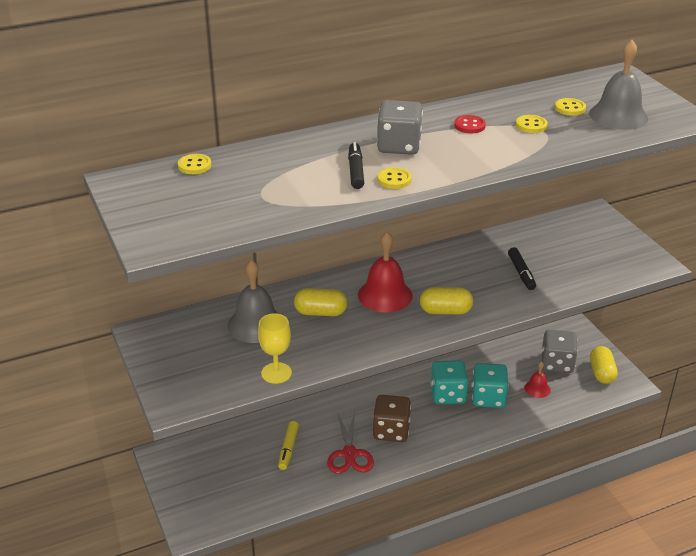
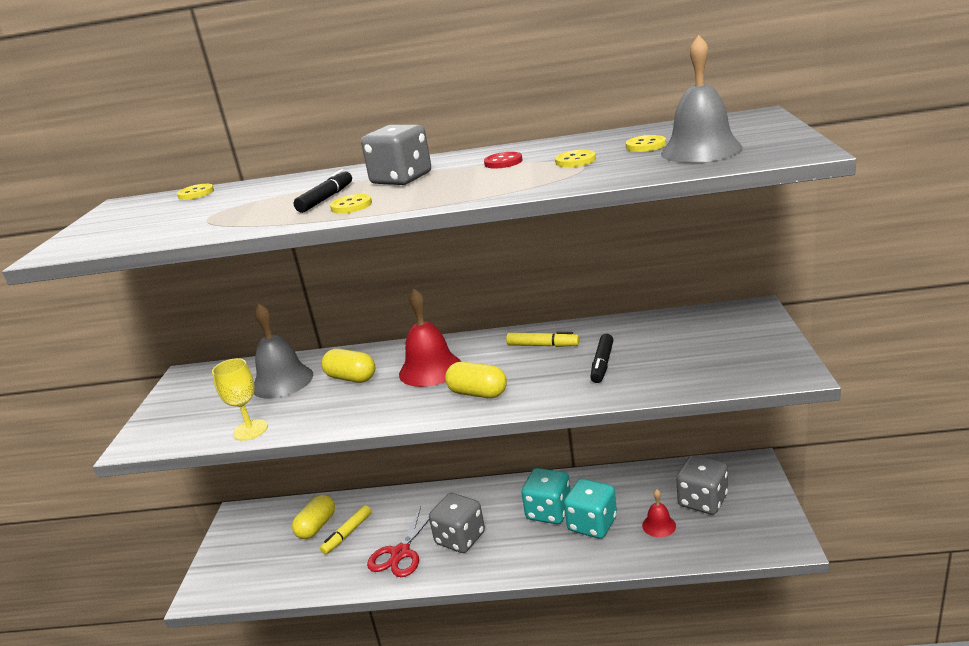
camera: 30 degrees right, 10 degrees down
(391, 431) = (460, 538): brown dice -> grey dice
(461, 262) = (543, 345): none -> yellow marker
(601, 373) = (755, 522): yellow capsule -> yellow capsule (317, 526)

